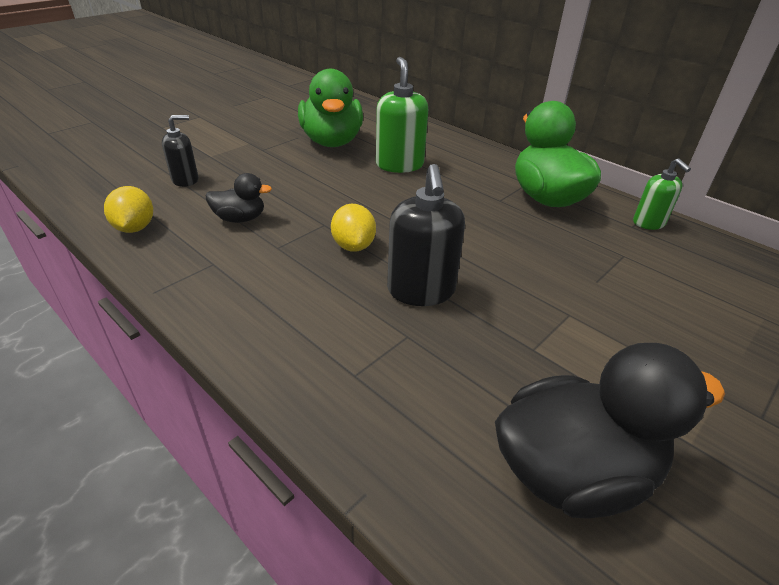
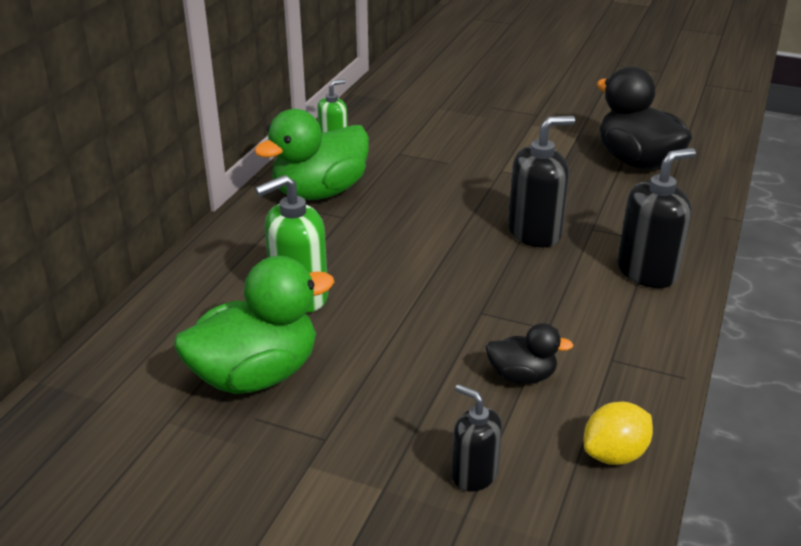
camera: 110 degrees left, 5 degrees down
(240, 219) = (522, 376): black duck -> black duck turned 120 degrees clockwise
(301, 340) = (647, 272): none -> black soap dispenser
(353, 246) = (503, 282): yellow lemon -> none

